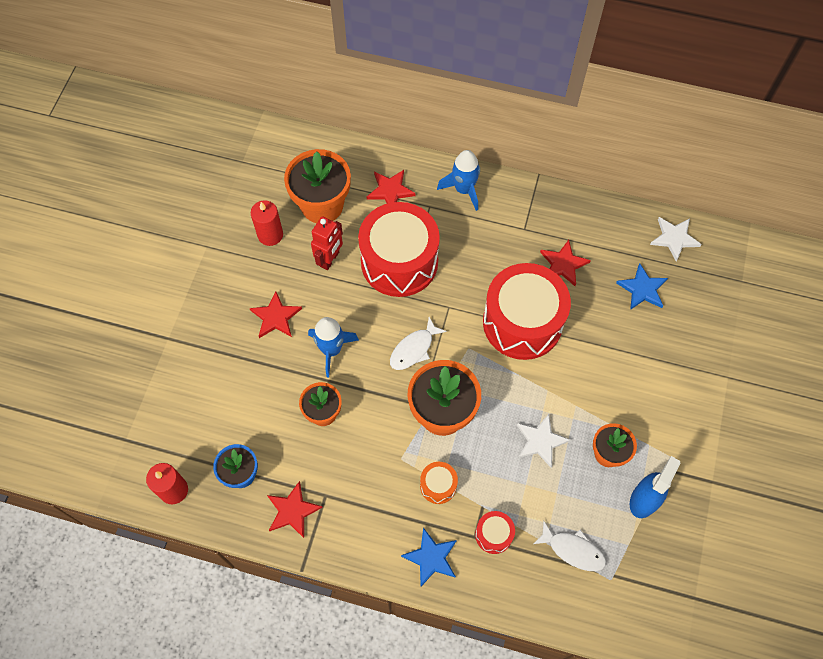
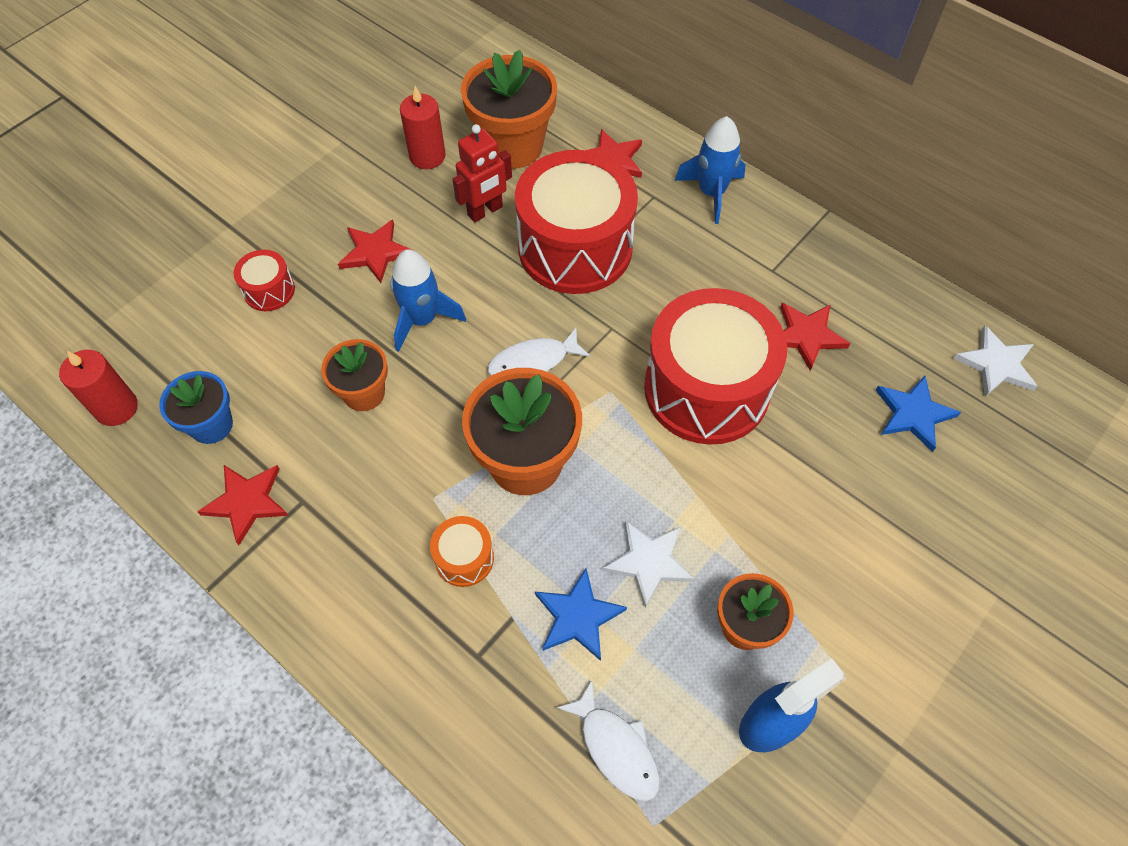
camera: 25 degrees right, 5 degrees down
(431, 558) = (396, 656): blue star -> blue star (578, 617)
(493, 535) = (506, 666): red drum -> red drum (269, 290)

